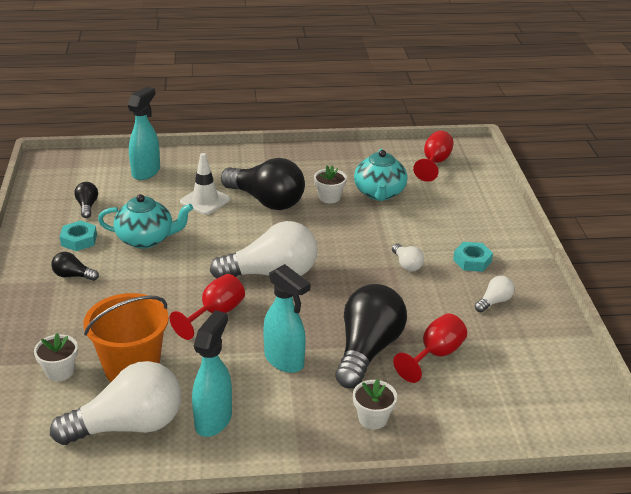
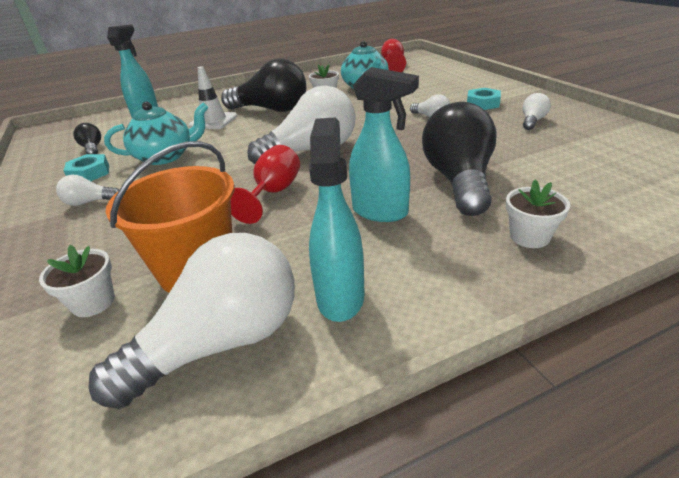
camera: 15 degrees left, 0 degrees up
(73, 276) = (89, 202): black light bulb -> white light bulb
(435, 355) = (528, 167): red goblet -> none

